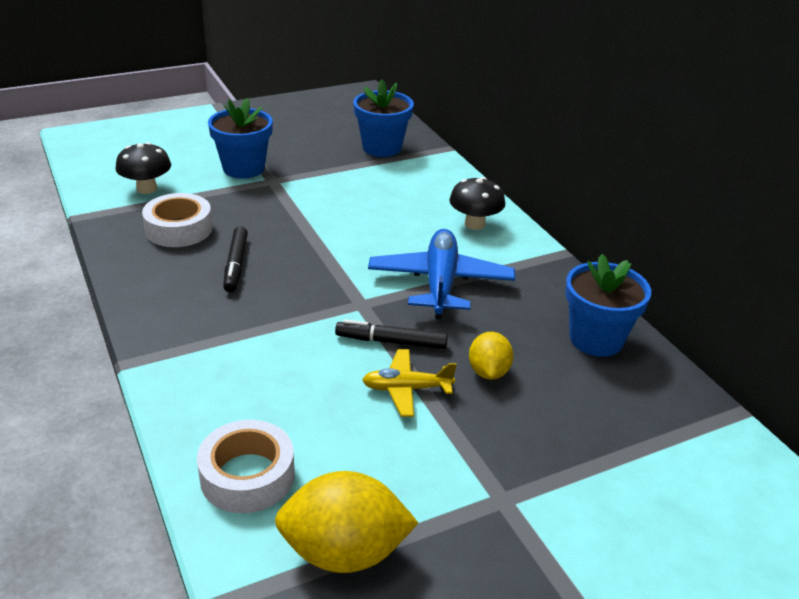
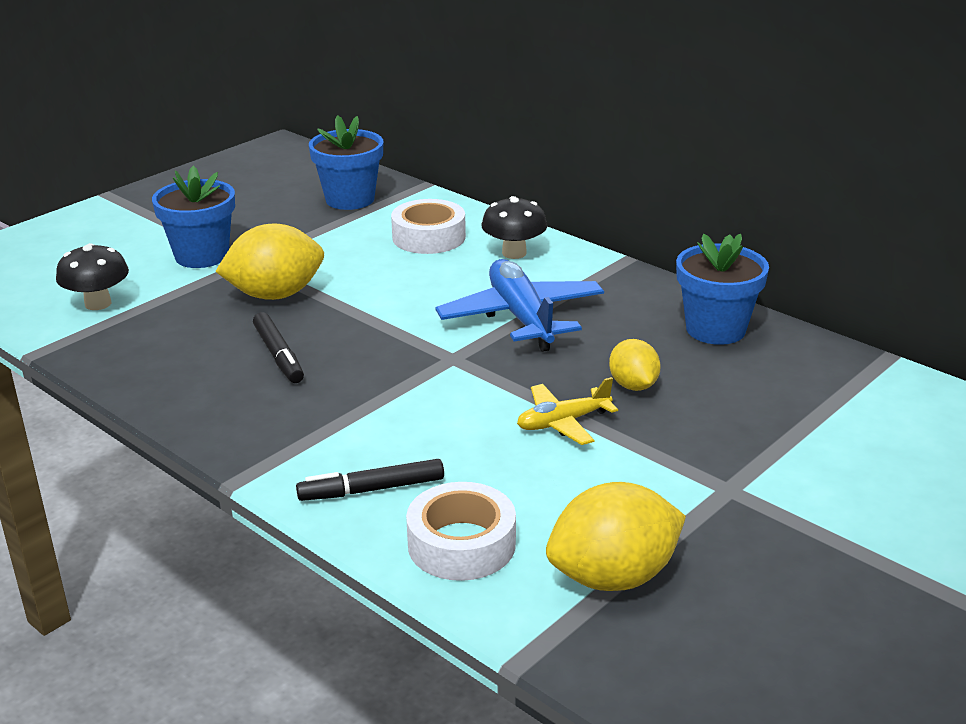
camera: 20 degrees left, 5 degrees down
(179, 229) = (177, 336): white tape -> white tape (429, 237)
(270, 213) = (275, 295): none -> yellow lemon
(391, 342) = (513, 384): black marker -> black marker (372, 489)

